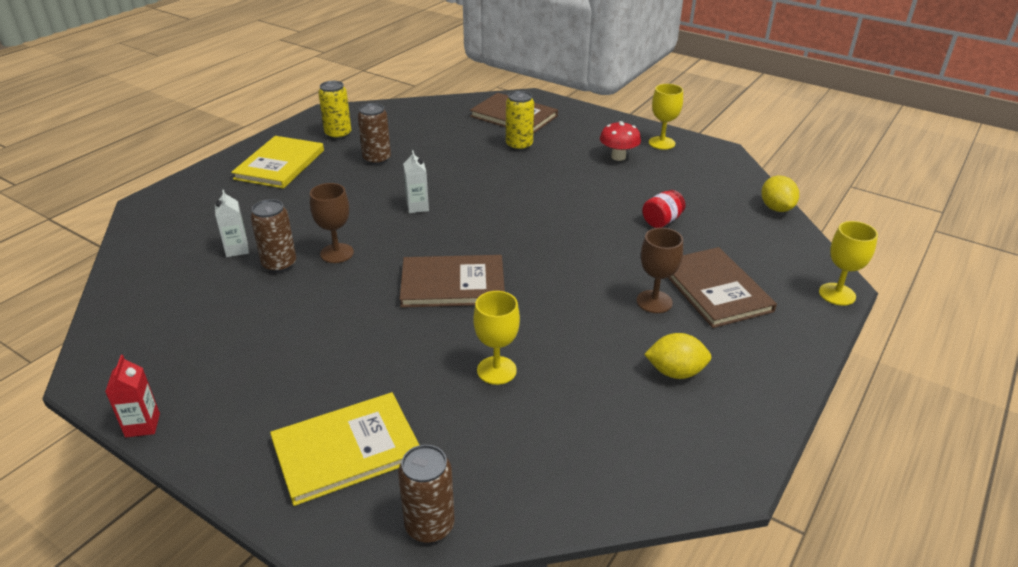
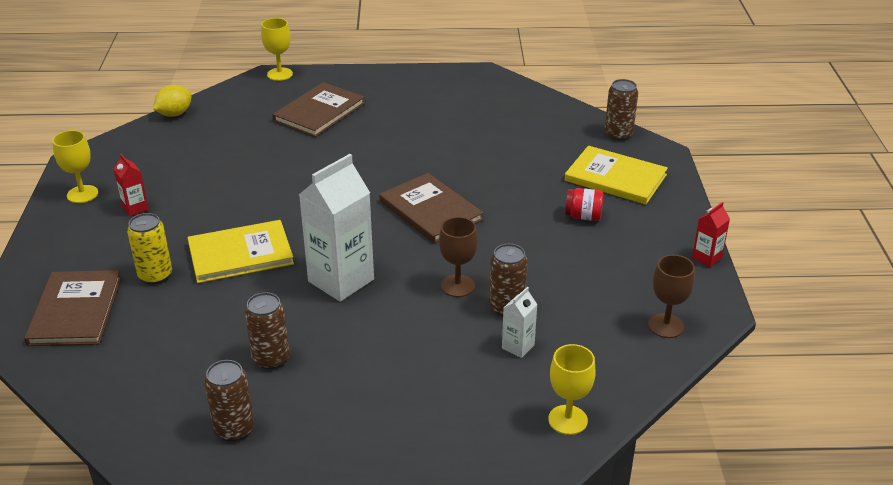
camera: 125 degrees left, 0 degrees up
(280, 164) = (350, 428): yellow book -> yellow book (240, 254)
(338, 134) = (234, 429): yellow can -> brown can
(417, 207) = (341, 280): white carton -> white carton, size x2.13
(496, 370) = (494, 158): yellow goblet -> yellow goblet (567, 420)
(618, 157) = (135, 208): red mushroom -> red carton
(654, 302) = (358, 128): brown goblet -> brown goblet (666, 326)
(662, 221) = (243, 154): red jar -> red jar (583, 216)
(675, 372) = (421, 104): yellow lemon -> none

